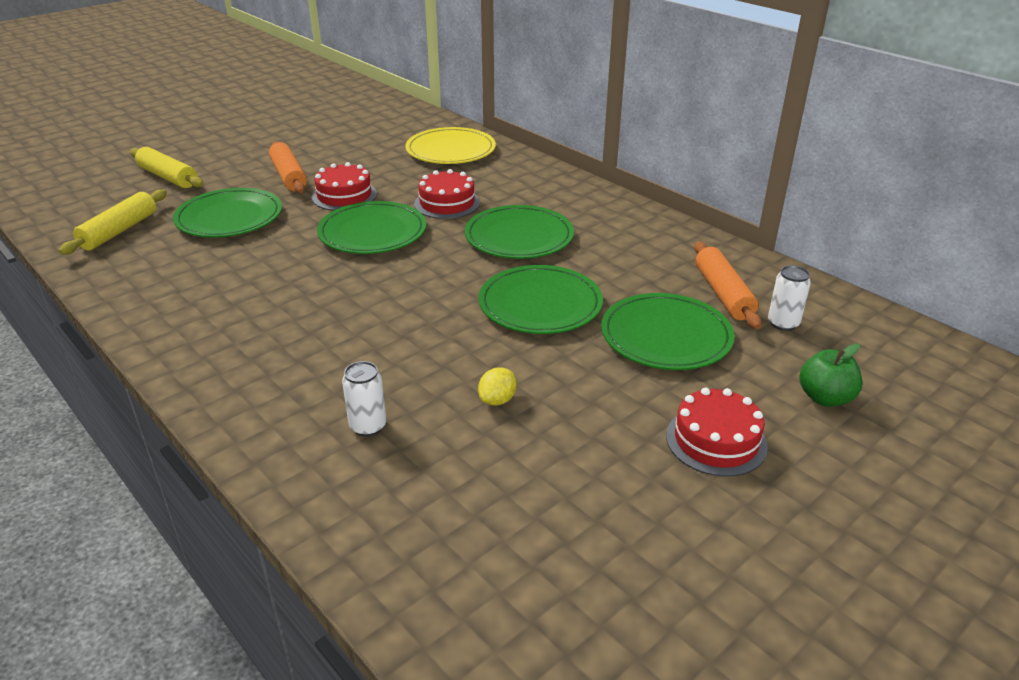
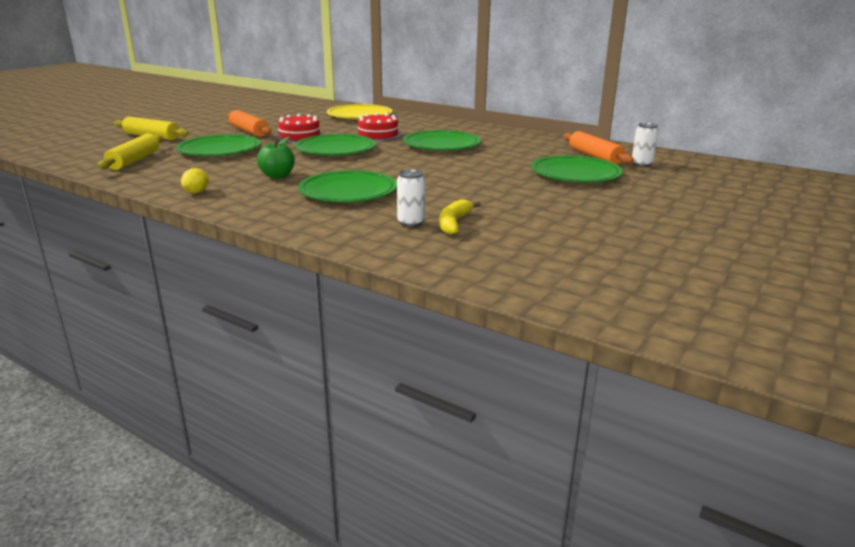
camera: 15 degrees left, 10 degrees down
(423, 437) = (454, 223): none -> yellow banana
(497, 400) = (490, 205): yellow lemon -> yellow lemon (197, 192)
(540, 304) = (482, 168): green plate -> green plate (348, 191)
(716, 441) = (644, 207): red cake -> none
(825, 398) = (693, 187): green apple -> green apple (277, 176)

